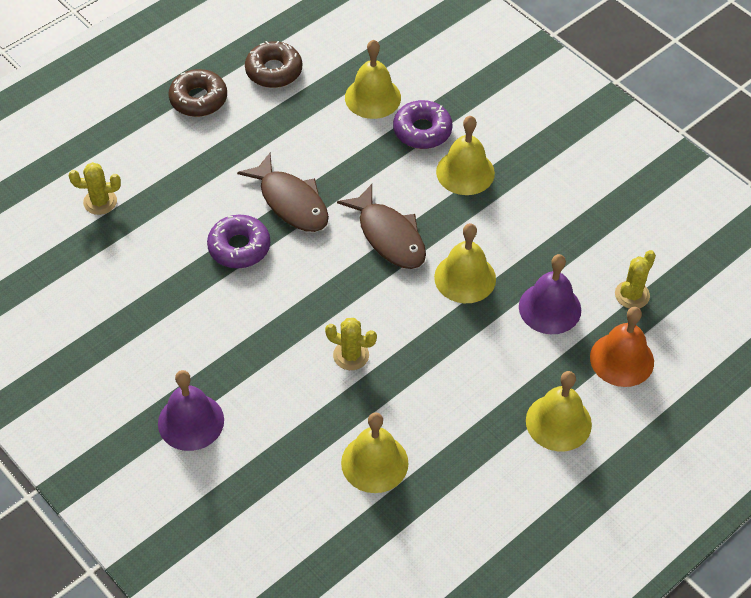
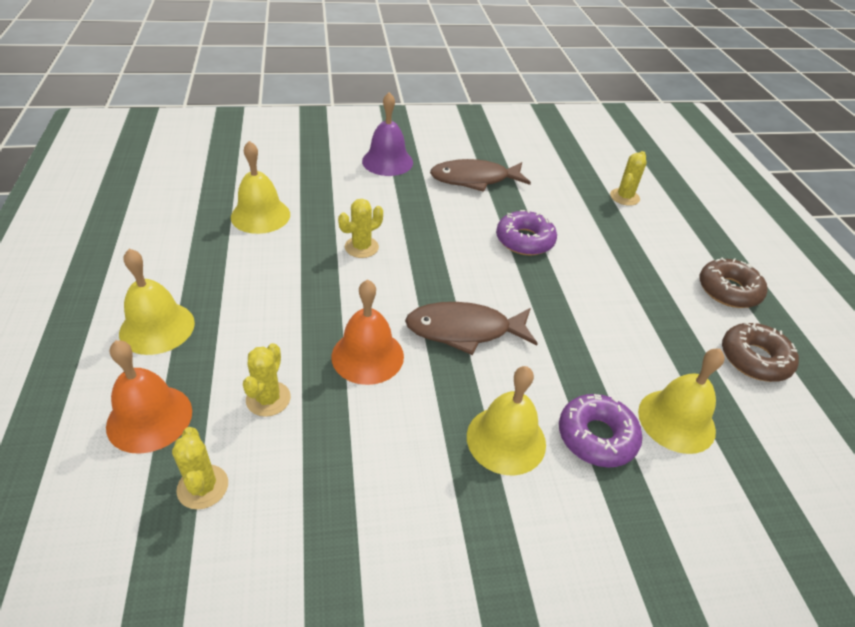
camera: 120 degrees right, 10 degrees down
(291, 202) = (555, 289): brown fish -> brown fish (474, 179)
(465, 278) = (367, 356): yellow bell -> orange bell
(550, 308) = (268, 399): purple bell -> yellow cactus

